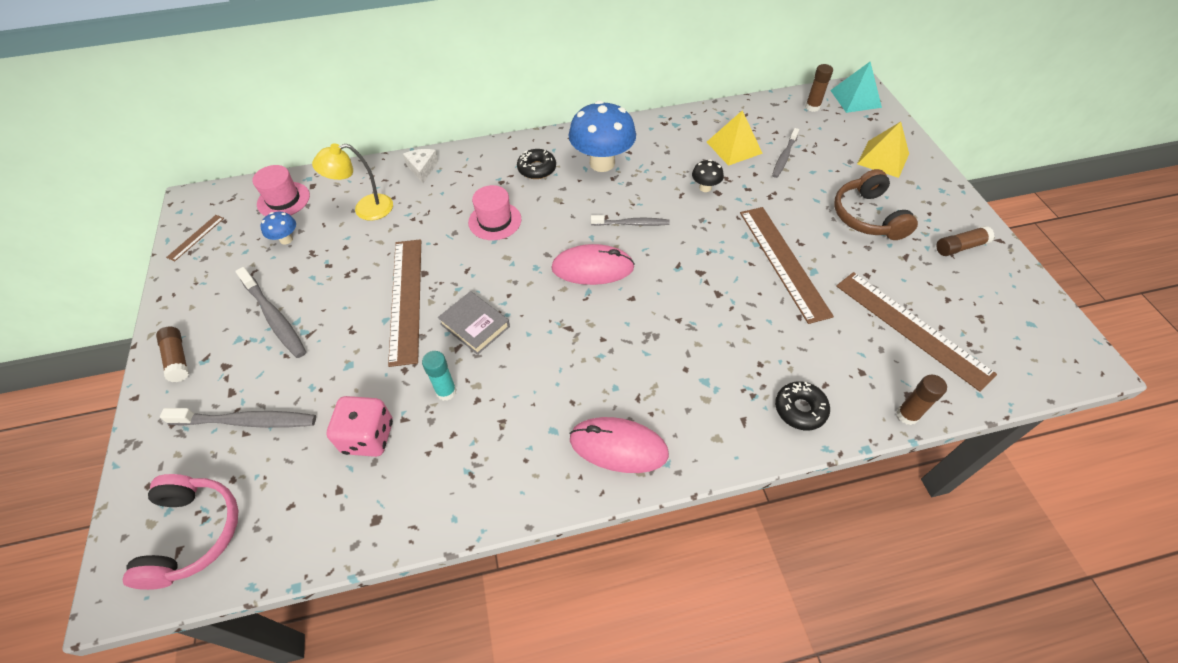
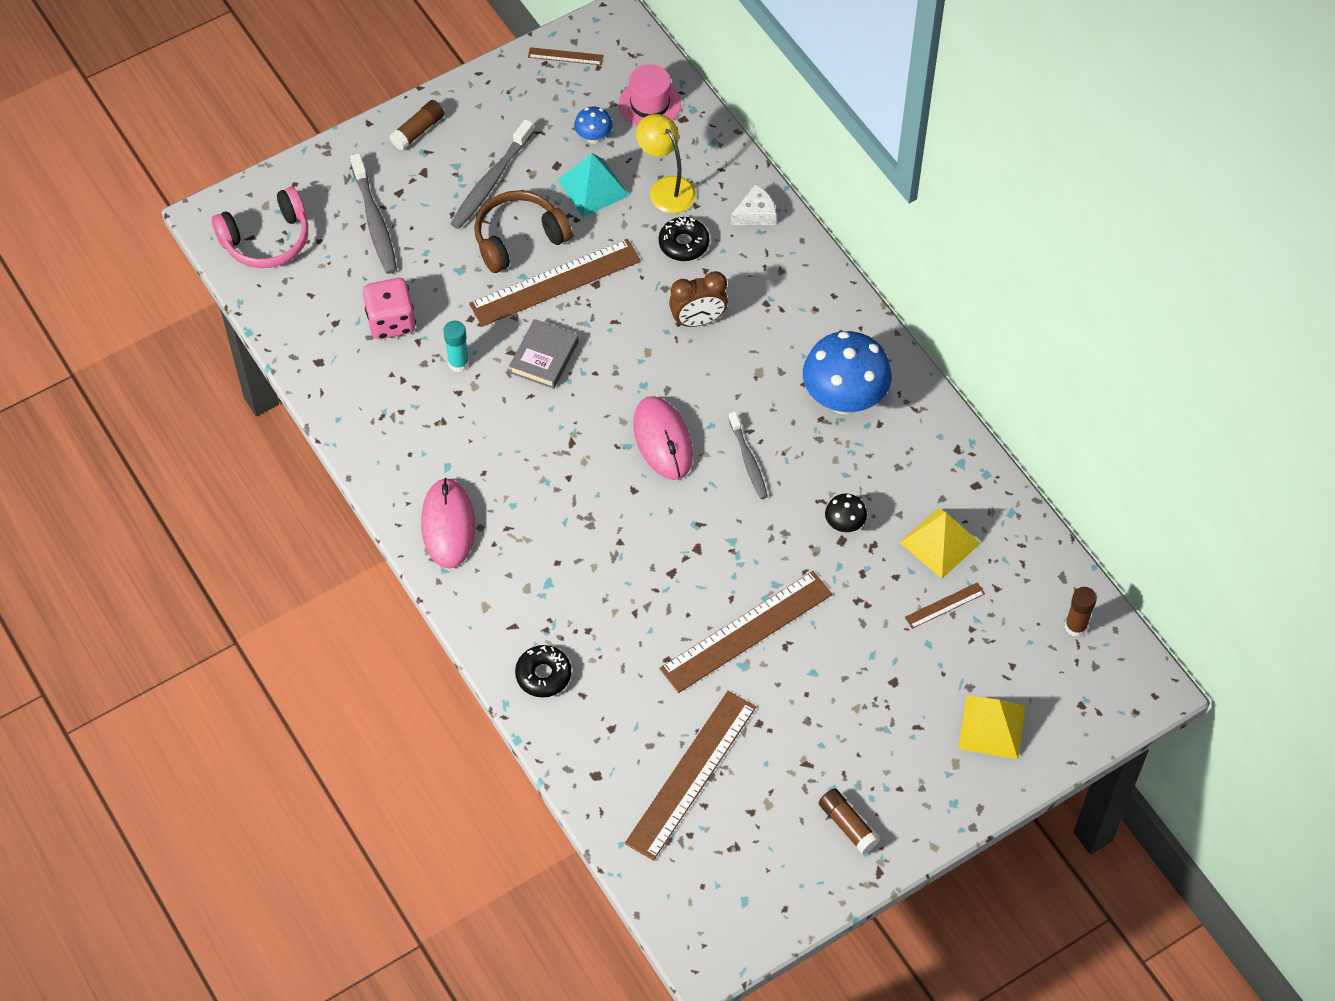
camera: 70 degrees right, 5 degrees up
(495, 221) = (698, 320): pink hat -> brown clock
(537, 169) = (804, 332): black donut -> black donut (683, 244)
(784, 157) = (944, 605): grey toothbrush -> brown ruler
(855, 98) = (1123, 681): turquoise pyramid -> turquoise pyramid (593, 187)
(867, 216) = (863, 716): brown headphones -> brown headphones (518, 238)
(907, 415) = (570, 774): brown glue stick -> none

